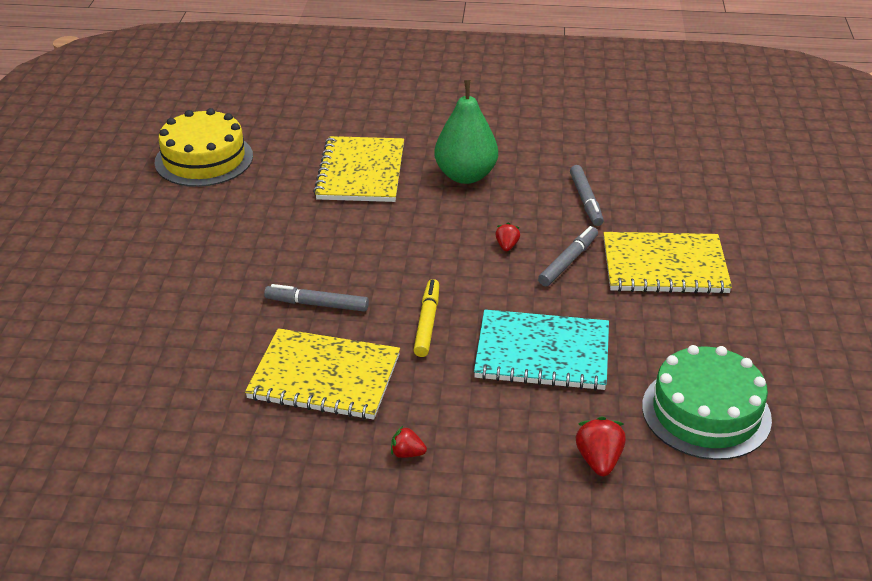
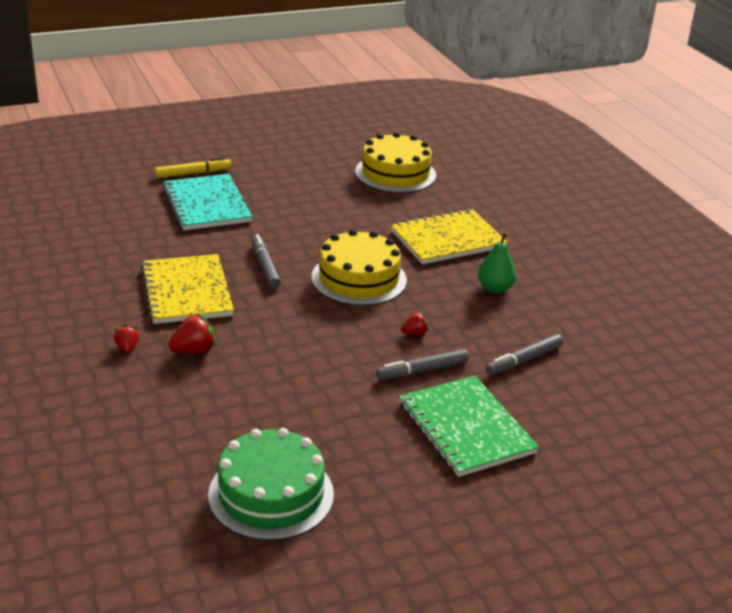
camera: 60 degrees right, 5 degrees down
(389, 249) = (359, 278): none -> yellow cake
(427, 323) = (281, 319): yellow marker -> yellow marker (193, 173)
(466, 176) = (495, 288): green pear -> green pear, size x0.63
(542, 353) = (286, 384): turquoise notebook -> turquoise notebook (206, 204)
(568, 261) = (422, 370): grey marker -> grey marker turned 150 degrees clockwise
(599, 460) = (172, 443): red strawberry -> red strawberry (194, 350)
(664, 266) = (466, 428): yellow notebook -> green notebook

